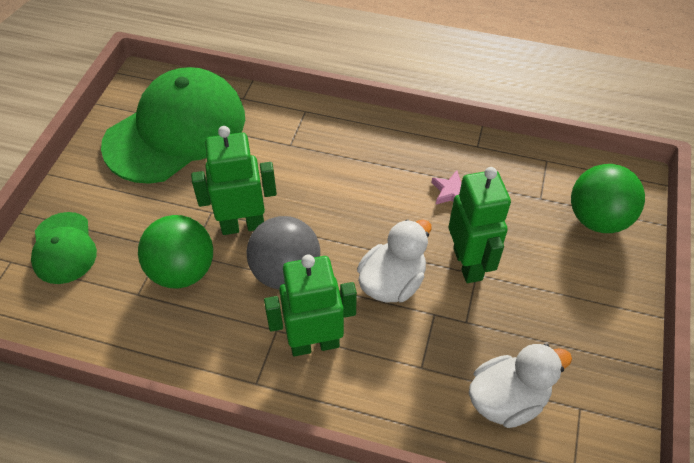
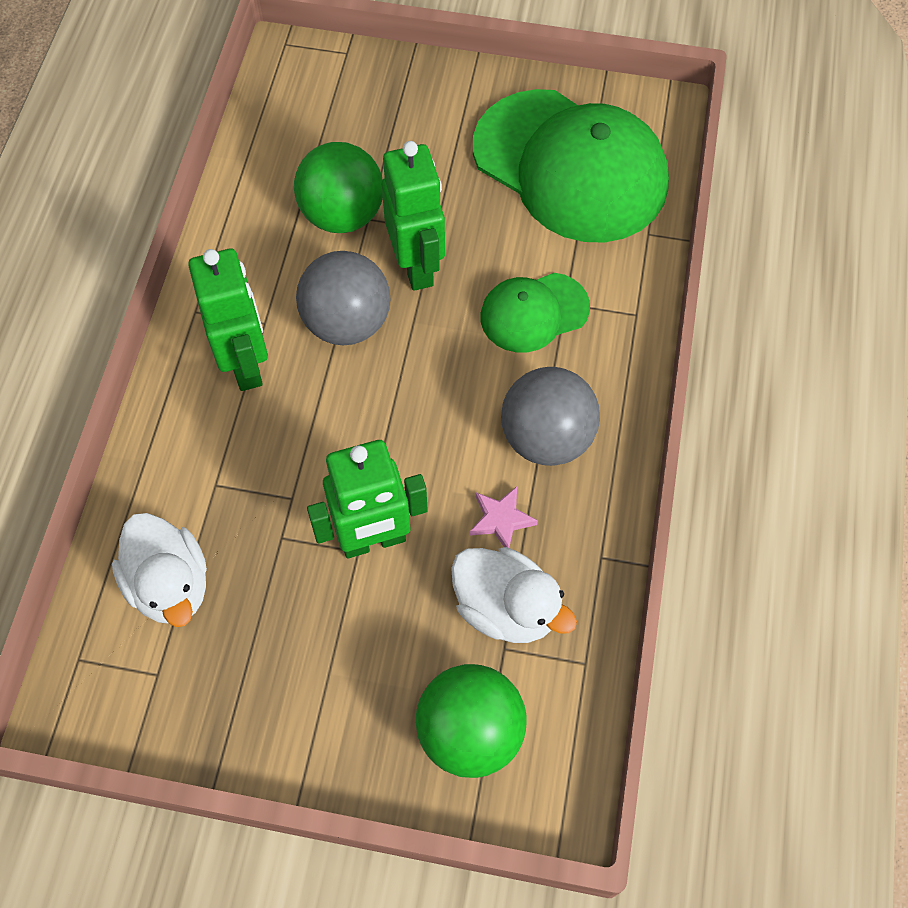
camera: 85 degrees right, 10 degrees up
(63, 248) = (367, 95): green cap -> green cap (534, 312)
(392, 282) = (337, 446): white duck -> white duck (506, 608)
(393, 164) = (546, 438): none -> grey ball

